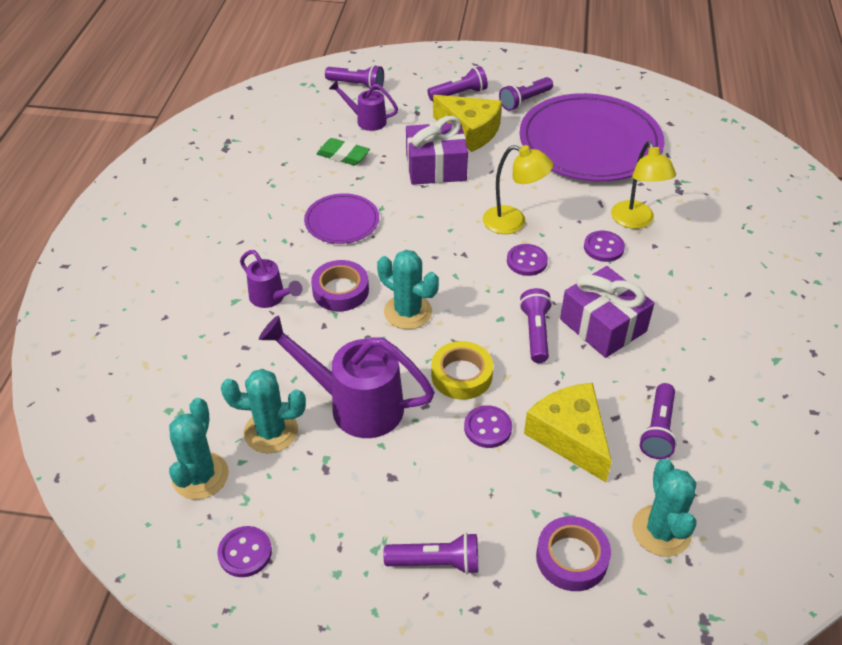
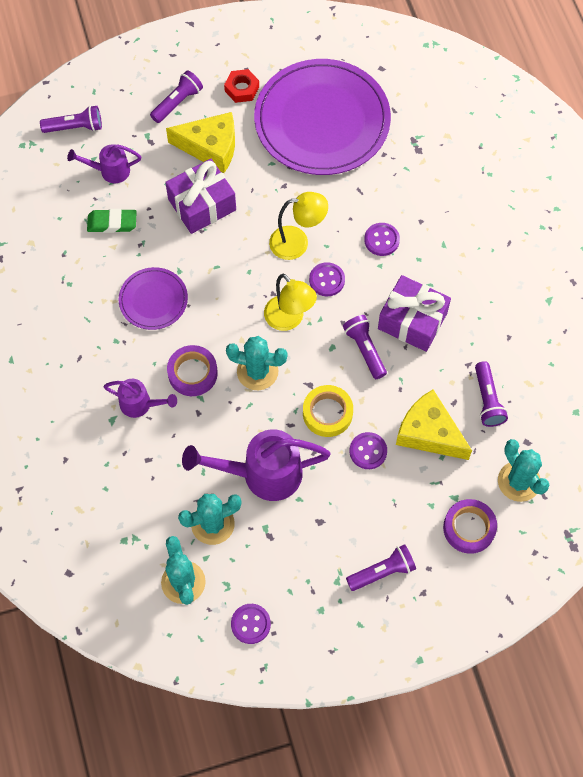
camera: 25 degrees left, 20 degrees up
(524, 101) = (242, 89): purple flashlight -> red nut
(635, 221) = (396, 200): yellow lamp -> yellow lamp (289, 319)

